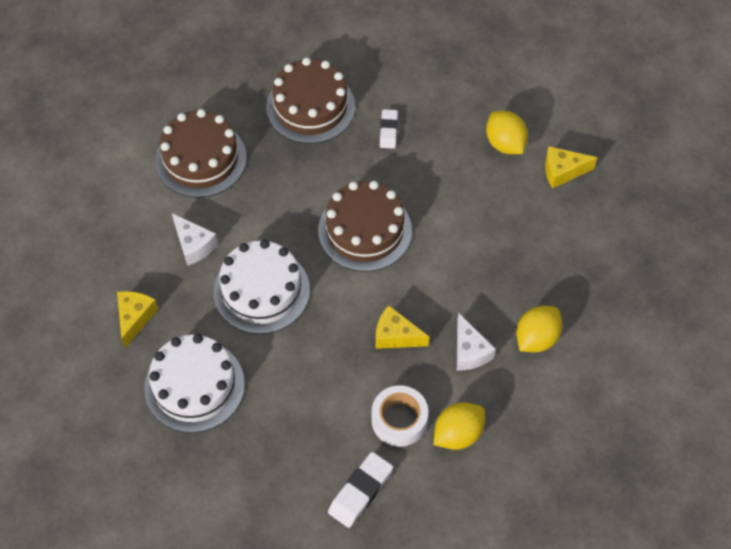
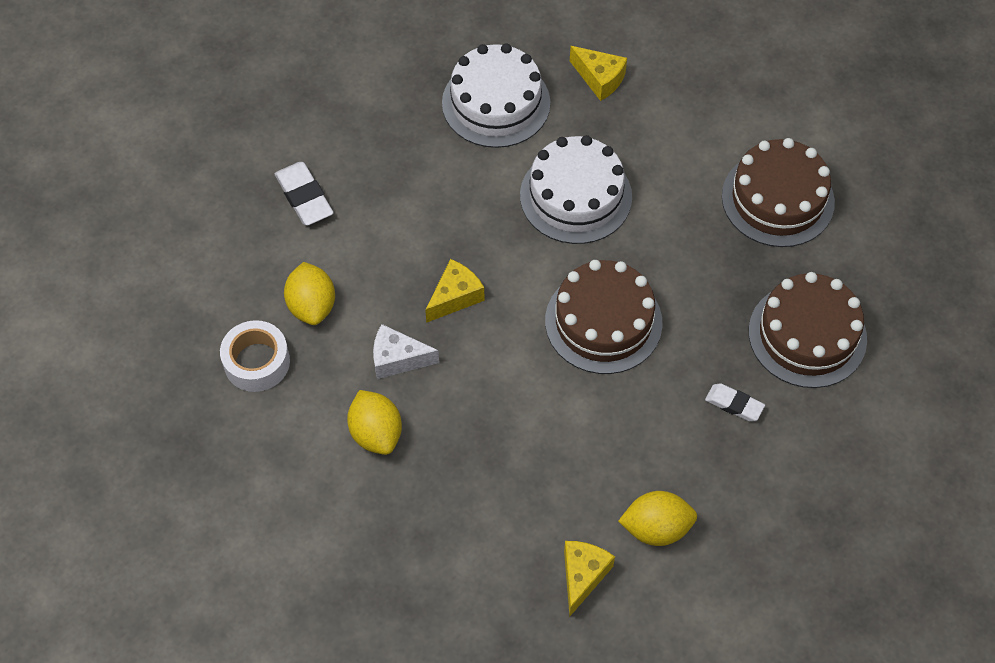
camera: 115 degrees right, 0 degrees up
(194, 245) = (663, 156): white cheese -> none
(399, 420) = (358, 260): white tape -> white tape (257, 362)

